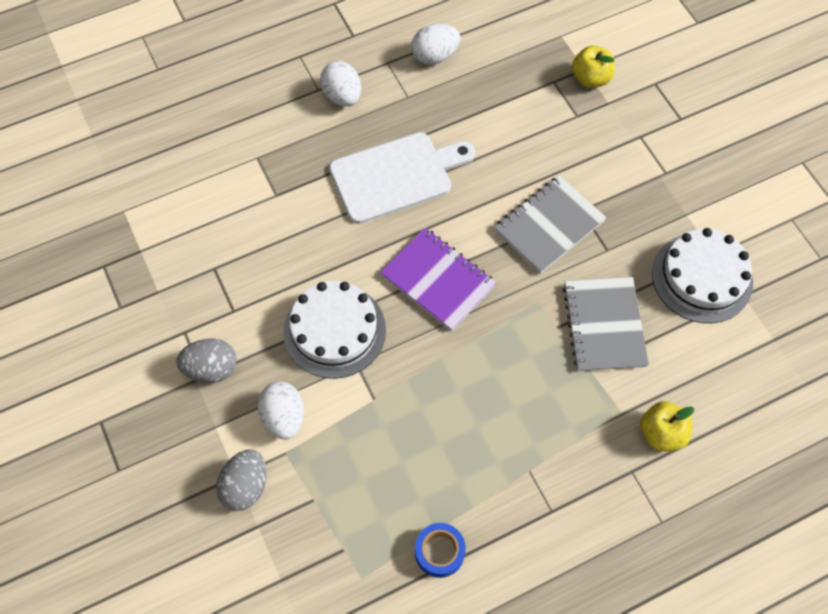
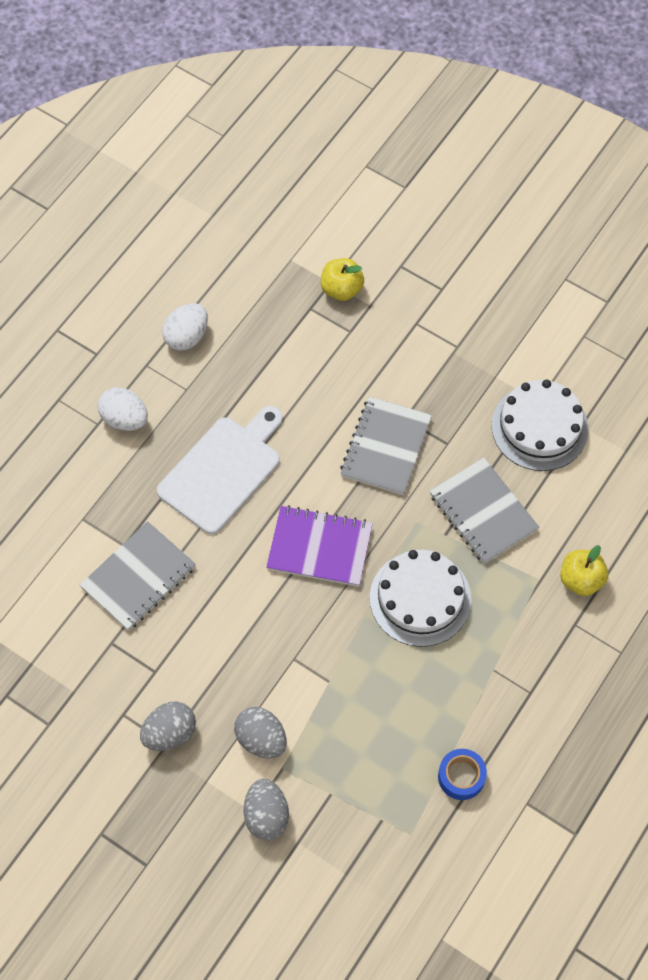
camera: 30 degrees left, 0 degrees up
(270, 227) = (138, 577): none -> grey notebook
(284, 417) = (261, 739): white egg -> grey egg
(334, 330) = (257, 640): white cake -> white cake (420, 598)

